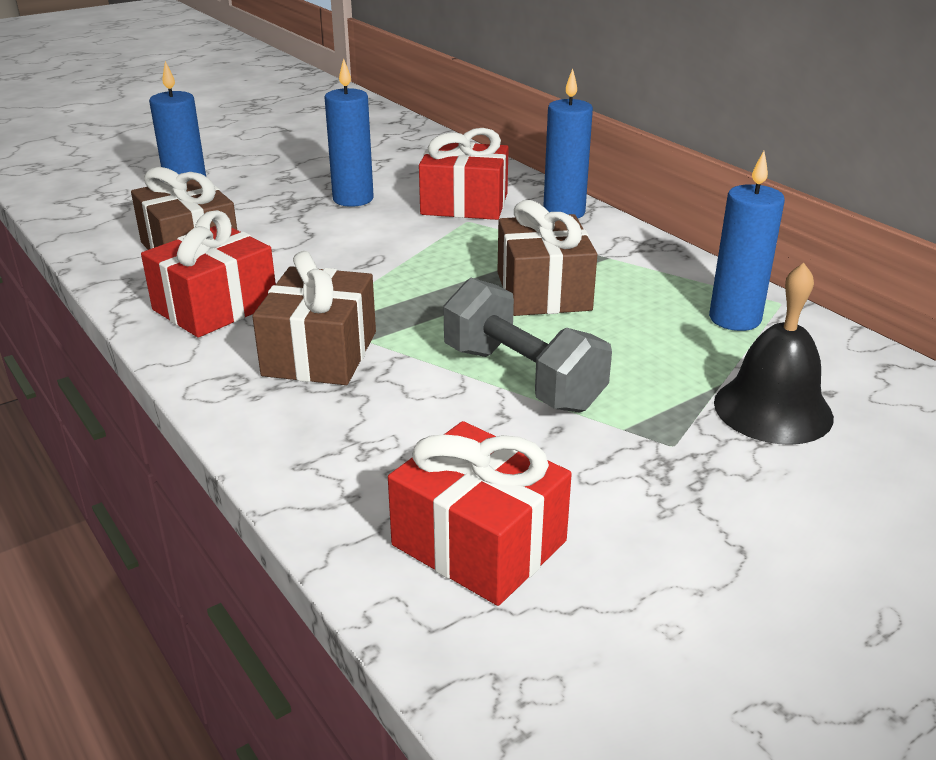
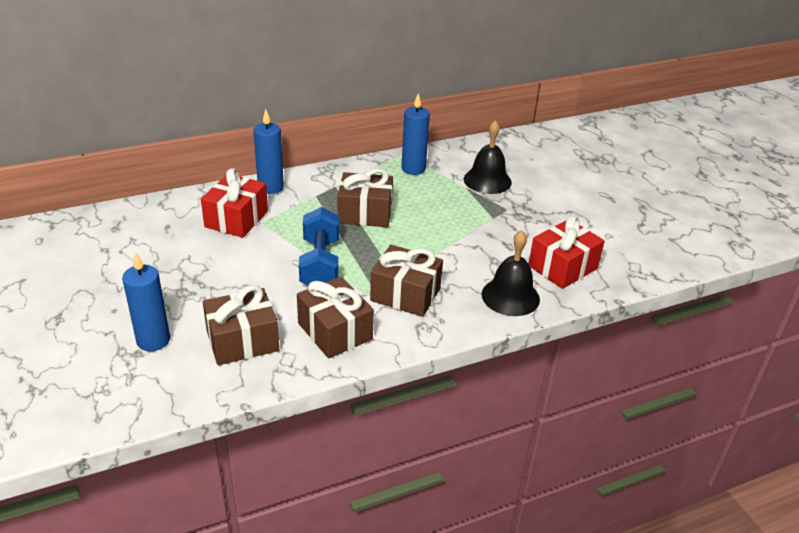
camera: 80 degrees left, 5 degrees up
(215, 306) = (335, 331): red gift -> brown gift
(344, 470) = (510, 296): none -> black bell
(353, 199) = (199, 262): blue candle -> none
(379, 274) = (320, 264): none -> blue dumbbell
(522, 378) = (447, 235): grey dumbbell -> none

